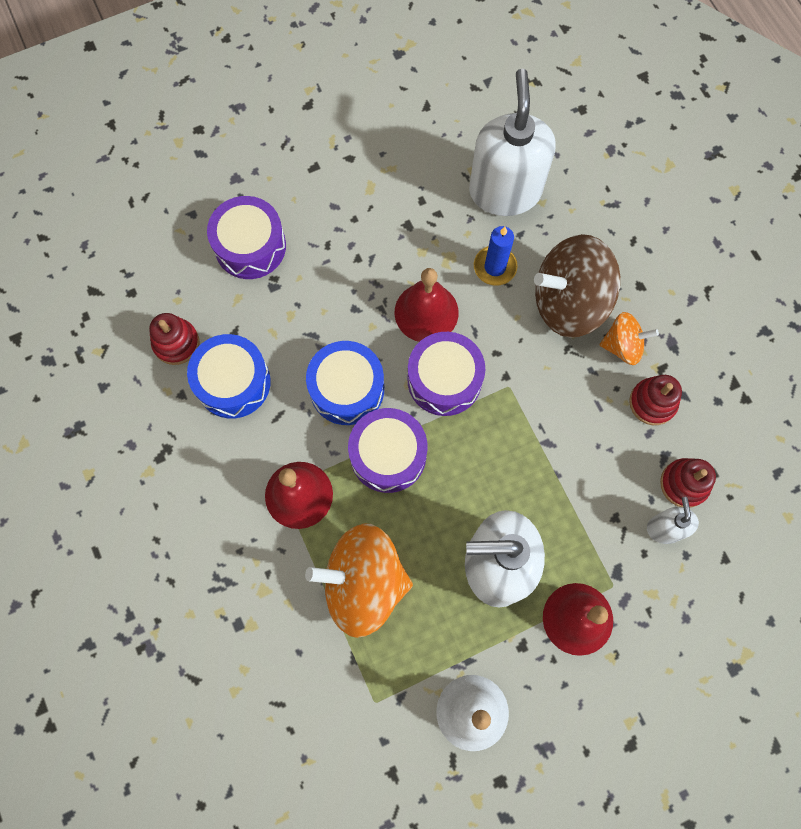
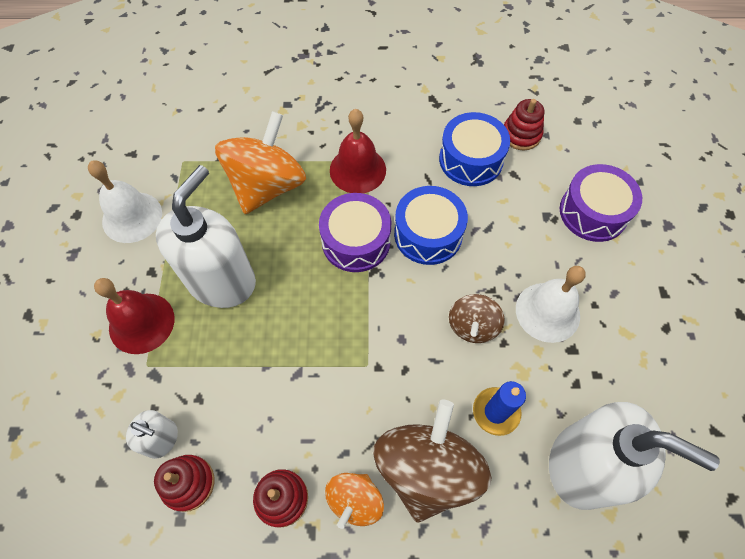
camera: 115 degrees right, 10 degrees down
(380, 255) = (547, 312): none -> white bell
(426, 312) = (472, 326): red bell -> brown spinning top
(444, 380) = (400, 312): purple drum -> none

